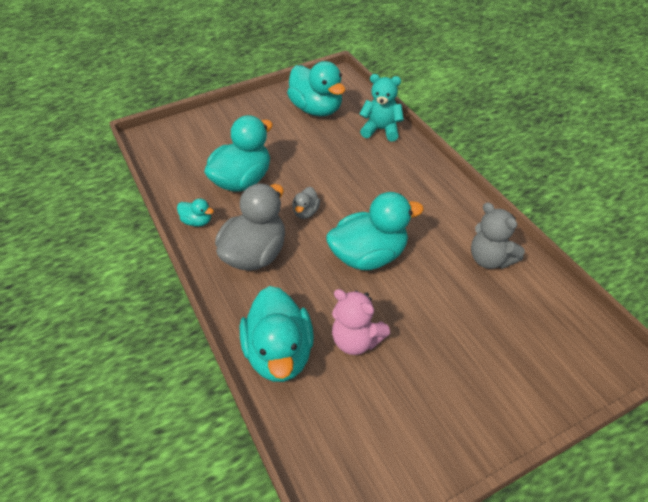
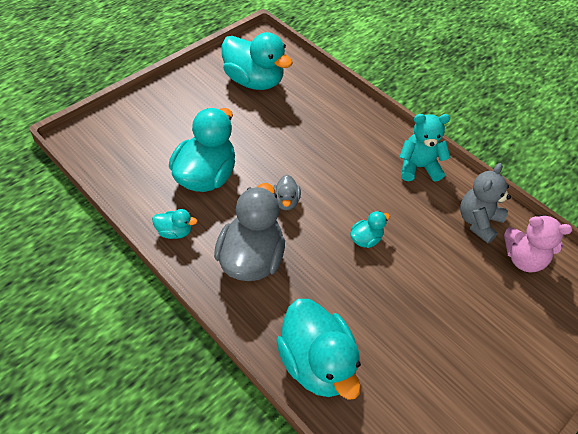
camera: 20 degrees left, 5 degrees up
(356, 340) = (386, 332): pink teddy bear -> pink teddy bear (523, 259)
(369, 256) = (366, 239): turquoise duck -> turquoise duck, size x0.46
(381, 130) = (328, 96): turquoise teddy bear -> turquoise teddy bear (418, 167)
(490, 259) = (478, 222): grey teddy bear -> grey teddy bear turned 90 degrees clockwise

